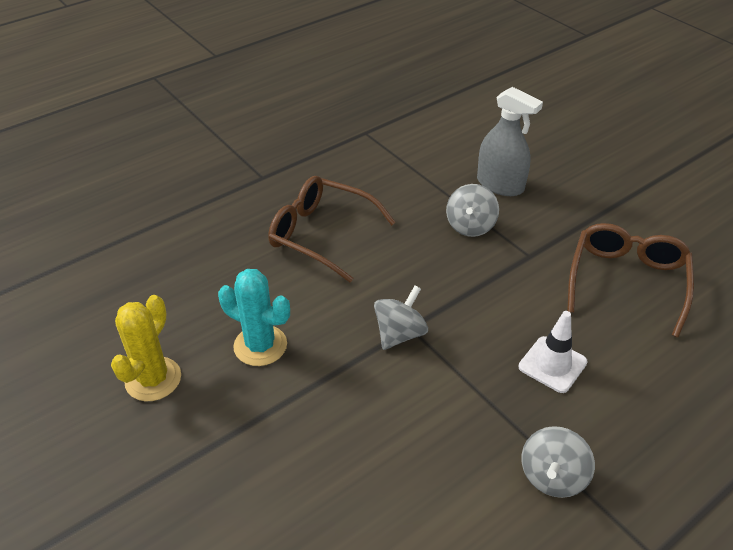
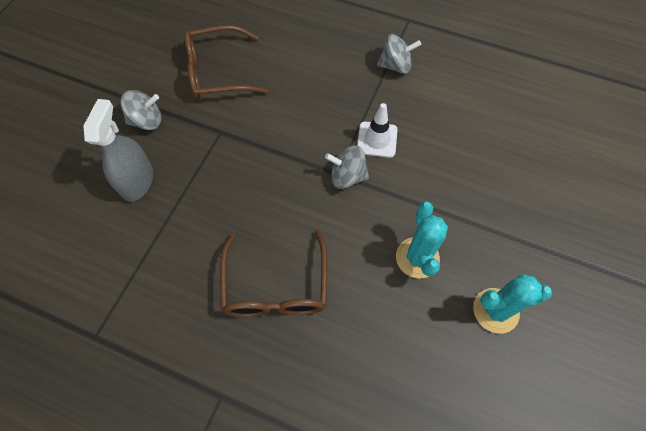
camera: 120 degrees left, 20 degrees up
(153, 379) = (495, 310): yellow cactus -> turquoise cactus
(470, 226) = (205, 181): grey spinning top -> grey spinning top (147, 121)
(552, 364) = (317, 88): white traffic cone -> white traffic cone (377, 139)

